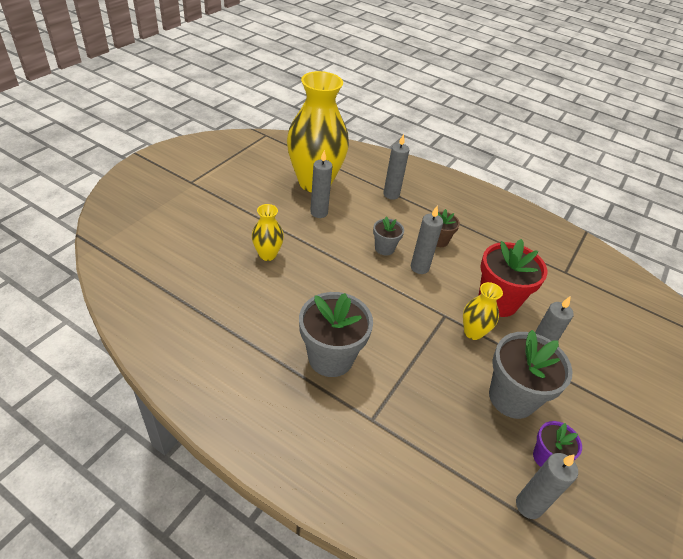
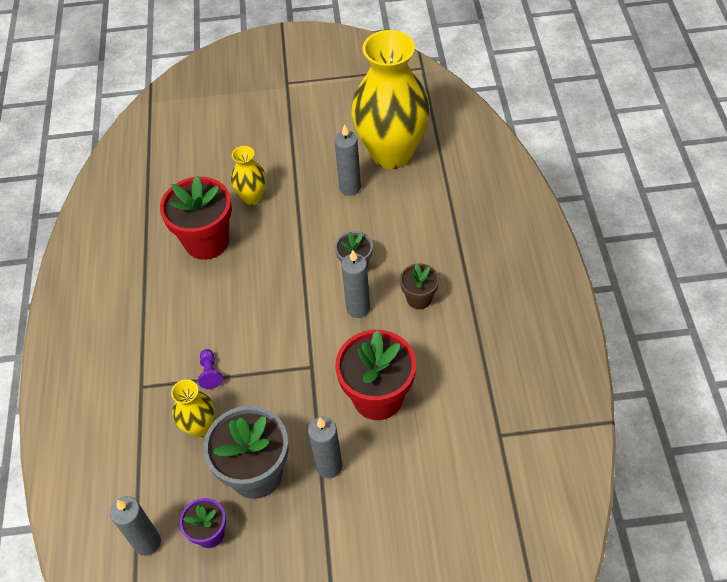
camera: 60 degrees right, 10 degrees up
(276, 299) = (206, 241): none -> red flower pot
(331, 358) = (178, 319): grey flower pot -> none
(391, 194) = (449, 217): grey candle -> none
(400, 370) = (210, 373): none -> purple pawn
(473, 332) = (311, 400): yellow vase -> yellow vase (200, 426)

